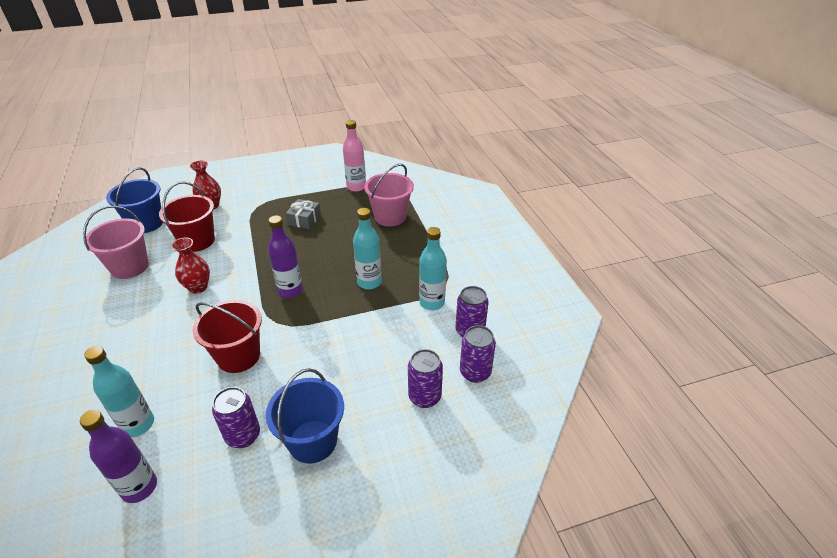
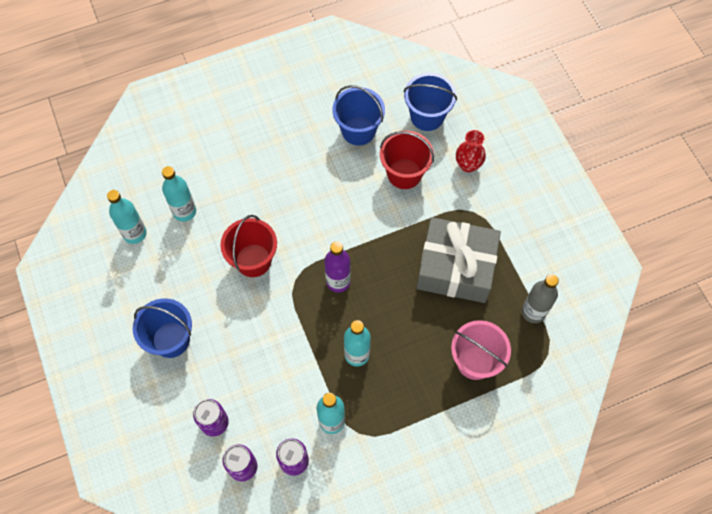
camera: 85 degrees right, 25 degrees up
(130, 267) = (358, 130): pink bucket -> blue bucket
(139, 487) = (135, 233): purple bottle -> turquoise bottle
(198, 287) = (335, 199): red vase -> none
(243, 435) = (176, 287): purple can -> none
(304, 219) = (456, 267): grey gift -> grey gift, size x2.31
(356, 187) = (533, 312): pink bottle -> grey bottle

